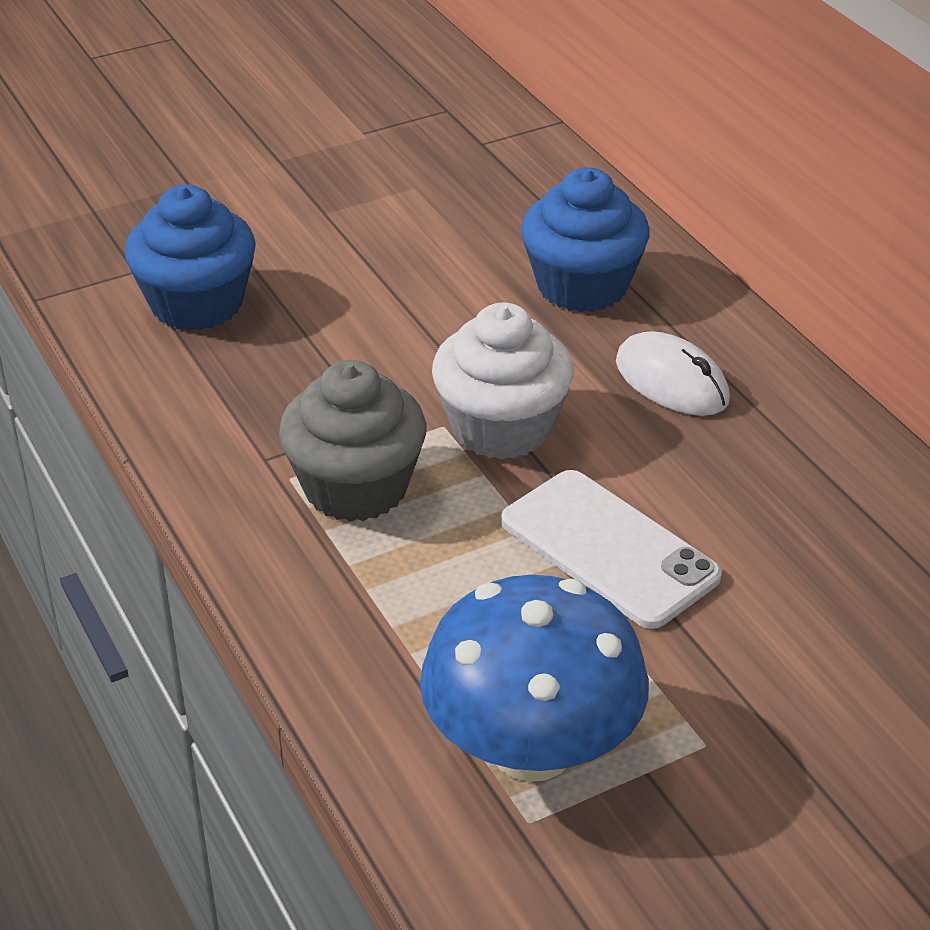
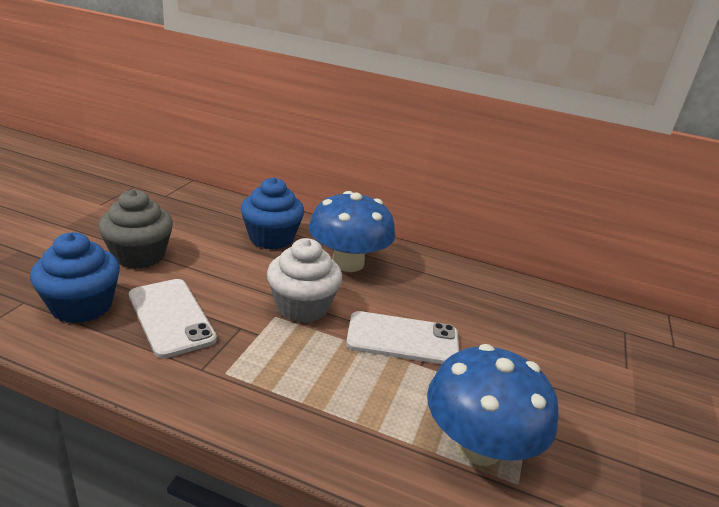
camera: 45 degrees left, 10 degrees down
(294, 366) = (171, 317): none -> white phone
(356, 487) = (265, 362): grey cupcake -> grey cupcake (139, 255)
(671, 382) = (348, 263): white mouse -> blue mushroom

